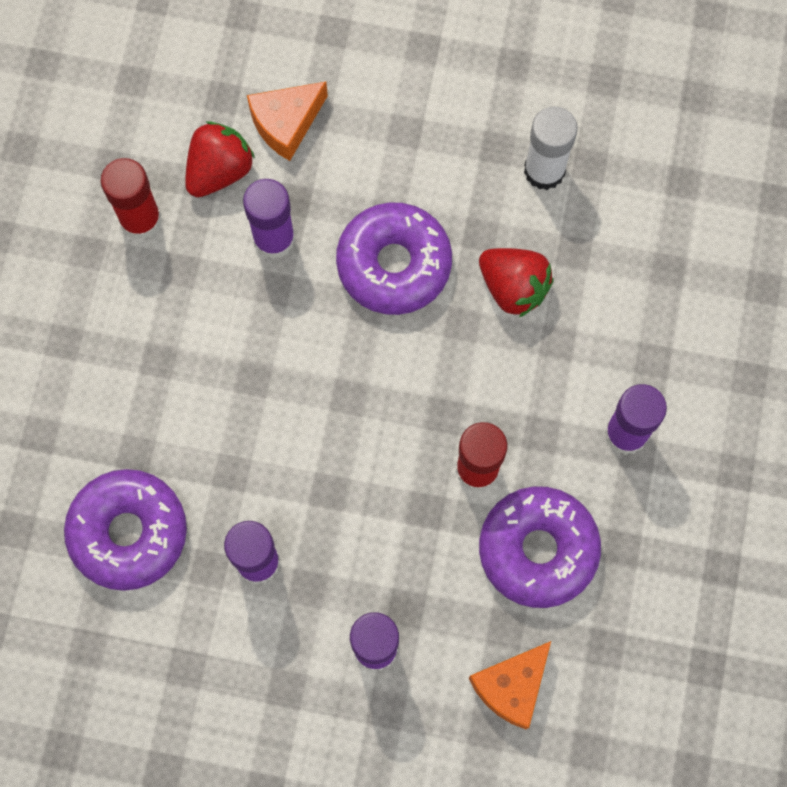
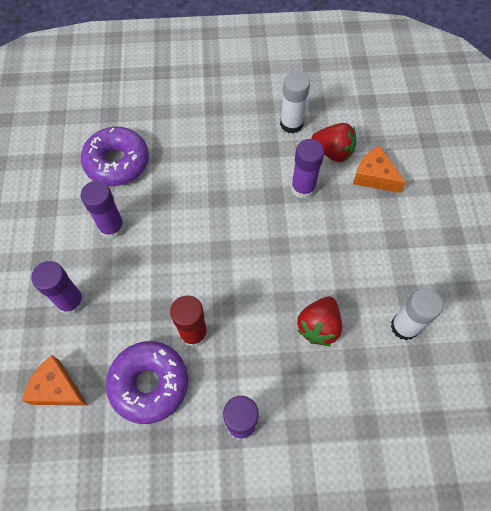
camera: 75 degrees right, 10 degrees down
(140, 219) = (291, 124): red glue stick -> white glue stick
(394, 264) = (310, 253): purple donut -> none

